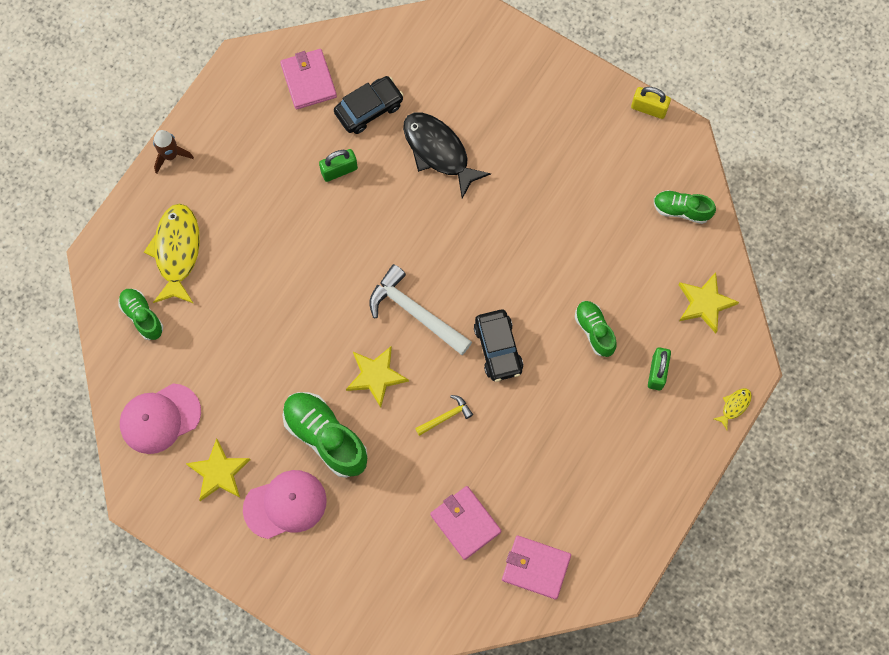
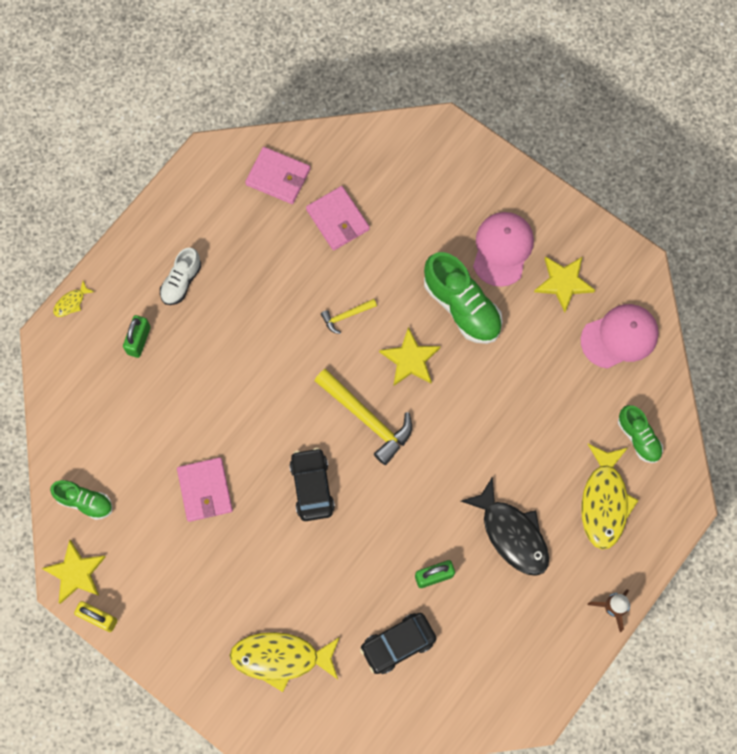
camera: 175 degrees left, 0 degrees up
(285, 504) = (502, 249): pink cap -> pink cap turned 120 degrees clockwise
(308, 80) = (461, 683): pink wallet -> pink wallet (205, 490)
(415, 312) = (367, 419): white hammer -> yellow hammer
(438, 151) = (328, 588): black fish -> black fish (512, 534)
(476, 88) = (280, 658): none -> yellow fish
(498, 348) = (289, 376): black car -> black car (312, 487)
(594, 331) = (193, 385): green shoe -> none
(623, 438) = (181, 282): none -> white shoe
(705, 303) = (80, 403): yellow star -> yellow star (75, 573)

